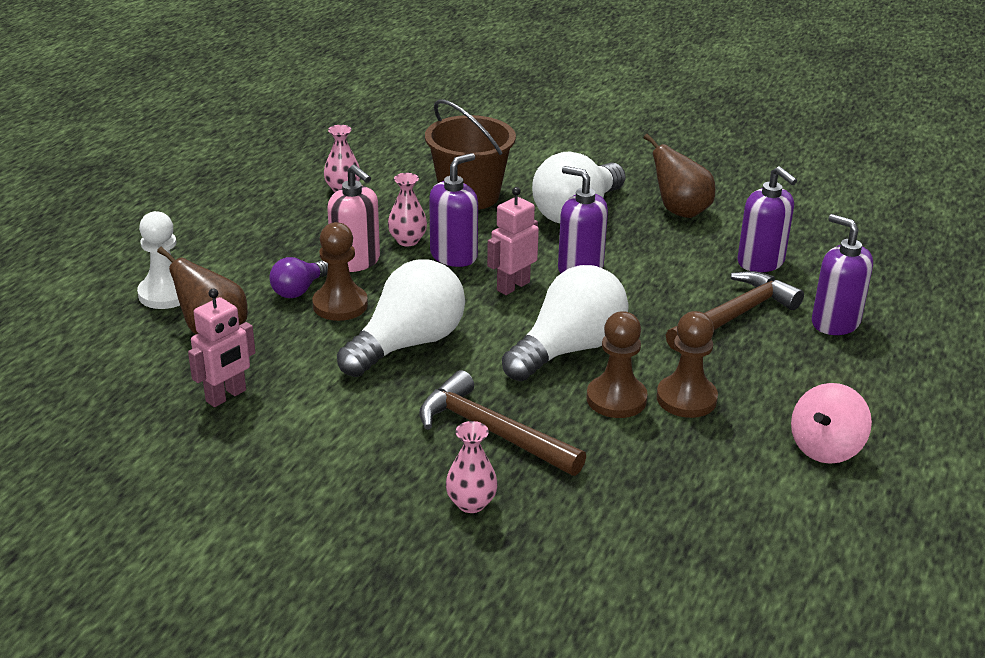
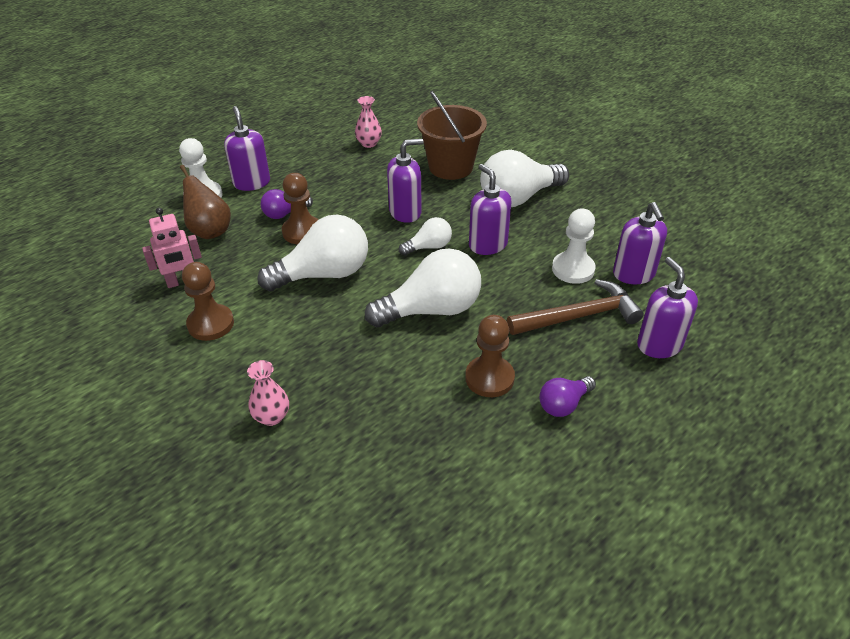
camera: 25 degrees right, 10 degrees up
(222, 265) = (252, 183): none -> purple soap dispenser
(356, 261) = (337, 200): pink soap dispenser -> none
(407, 240) = (382, 193): pink vase -> none
(492, 431) = (328, 362): brown hammer -> none
(513, 286) = (428, 247): pink robot -> white light bulb
(616, 399) = (436, 362): brown pawn -> brown pawn (211, 324)
(680, 211) = (598, 214): brown pear -> none
(693, 272) = (573, 269): none -> white pawn
(782, 402) = (564, 404): none -> purple light bulb
(825, 448) = (571, 458): pink spinning top -> none

